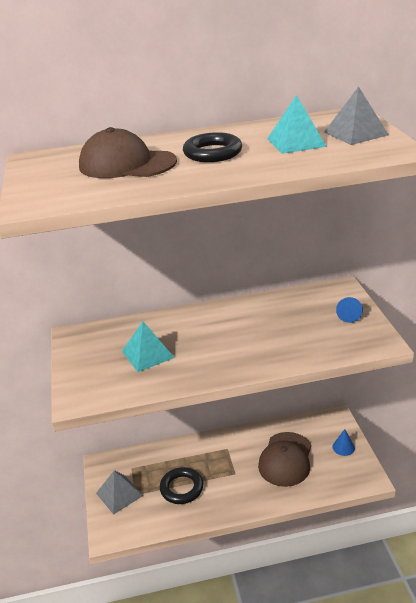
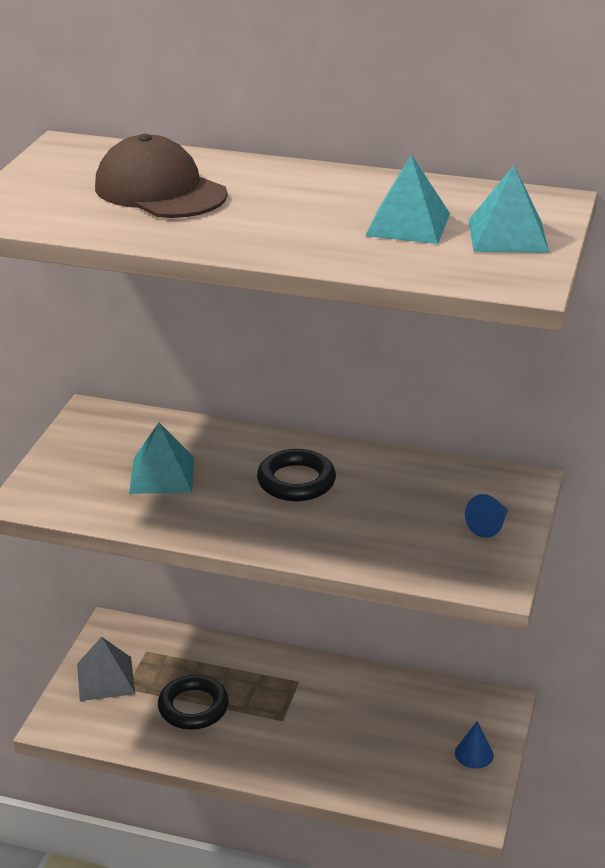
camera: 25 degrees right, 0 degrees up
(212, 153) = (281, 207): black ring -> black ring (296, 481)
(286, 459) = (371, 733): brown cap -> none
(355, 133) = (507, 235): grey pyramid -> turquoise pyramid

